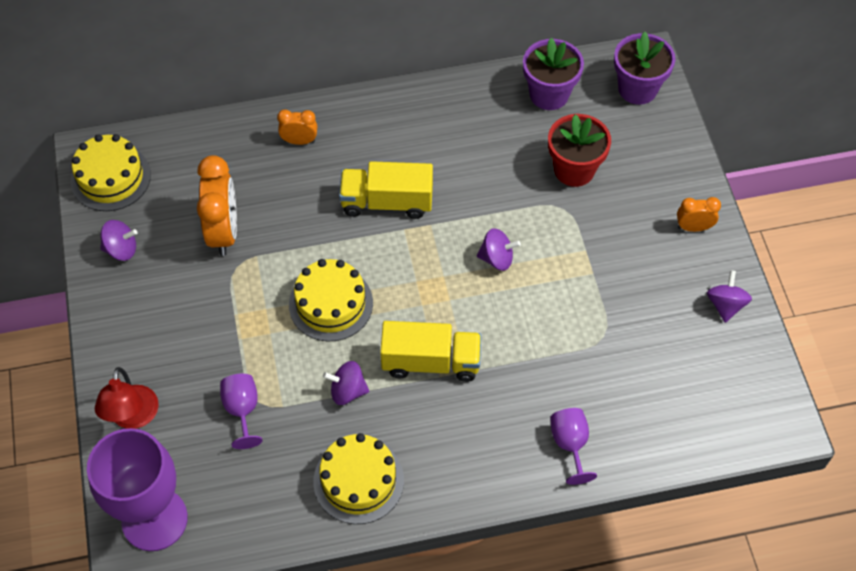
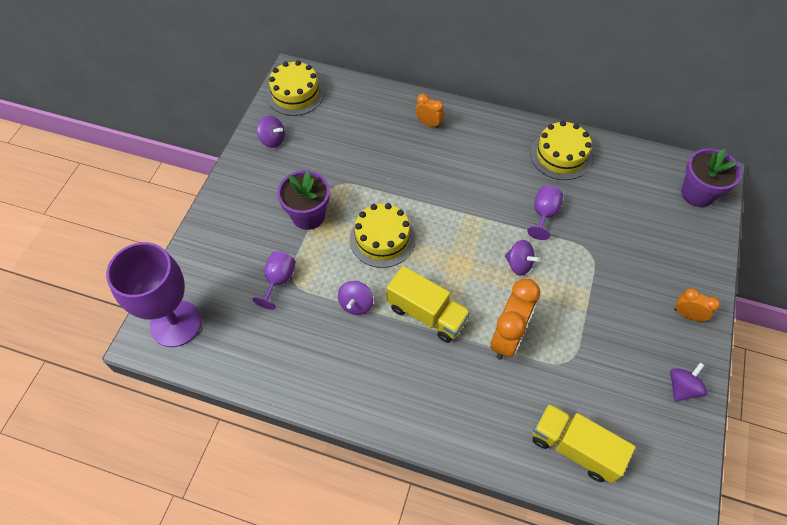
camera: 30 degrees right, 0 degrees up
(133, 417) = (208, 249): red lamp -> none
(223, 231) = (342, 158): orange clock -> orange clock (507, 338)
(347, 391) = (356, 304): purple spinning top -> purple spinning top turned 105 degrees counterclockwise
(358, 480) = (324, 371): yellow cake -> yellow cake (560, 155)
(387, 202) = (463, 189): yellow truck -> yellow truck (574, 448)
(549, 94) = (625, 168): purple flower pot -> purple flower pot (308, 216)
(570, 444) = (494, 430): purple goblet -> purple goblet (544, 215)
(574, 169) = (614, 229): red flower pot -> none

